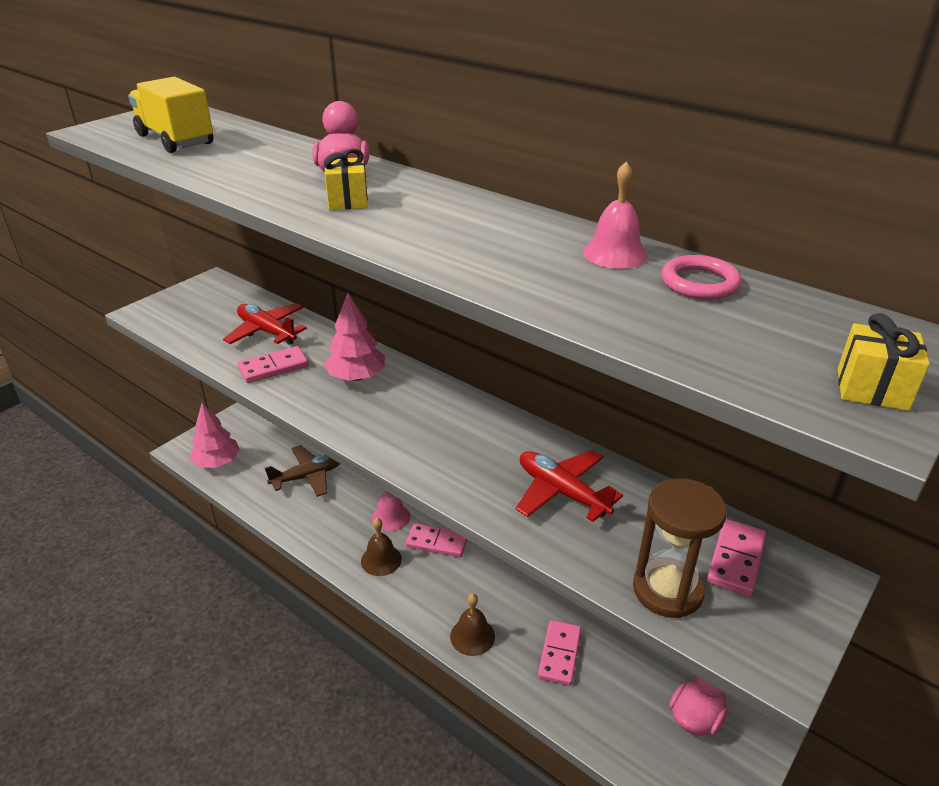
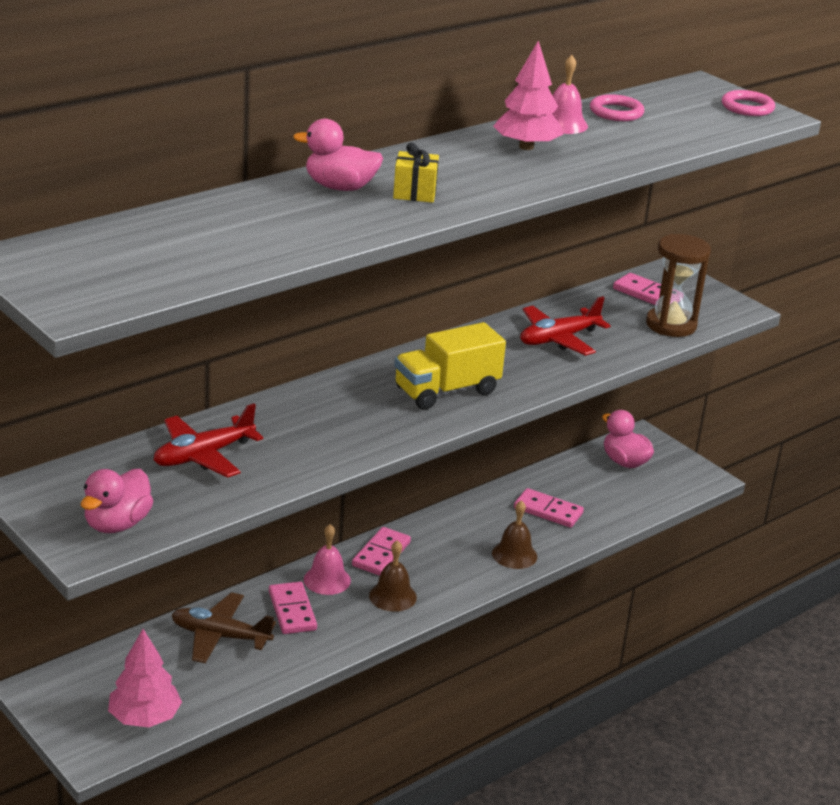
camera: 80 degrees left, 5 degrees down
(174, 317) = (117, 524): none -> pink duck
(175, 140) = (162, 259): yellow truck -> yellow truck (446, 391)
(273, 367) = (292, 457): pink domino -> pink domino (292, 611)
(308, 476) = (220, 636): brown plane -> brown plane turned 60 degrees counterclockwise
(356, 377) = (338, 408): pink tree -> pink tree (526, 147)
(872, 389) = (747, 107): yellow gift -> pink ring

